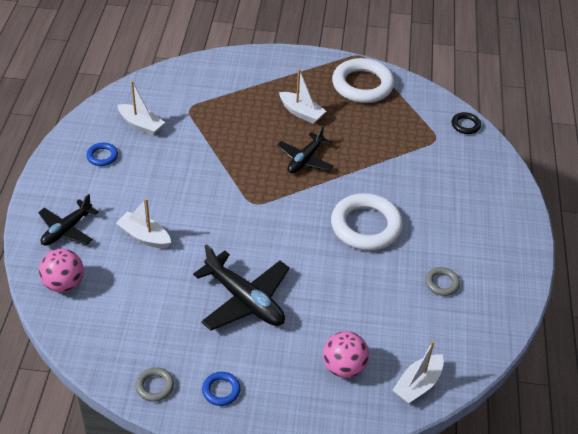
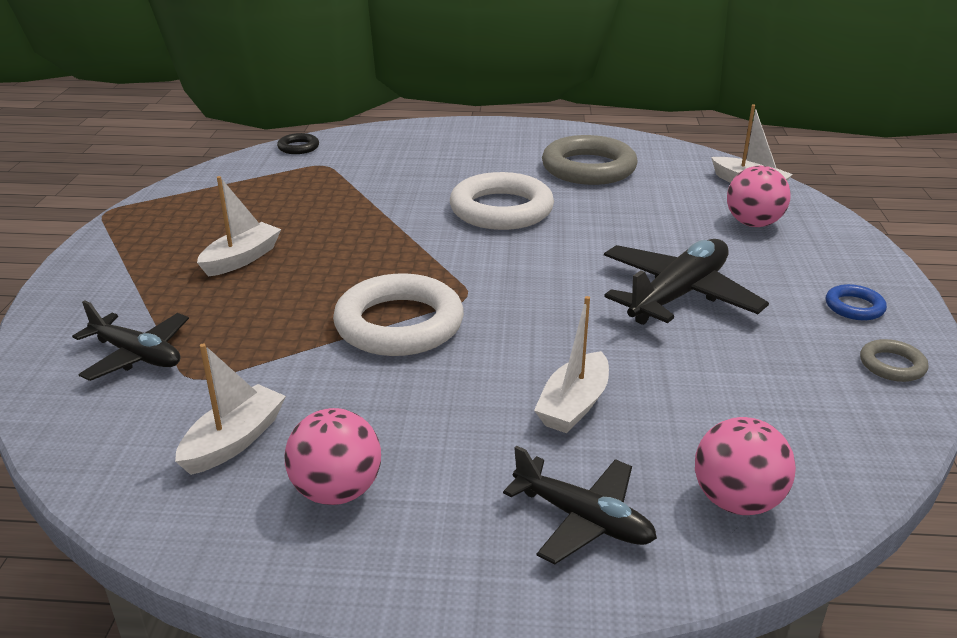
camera: 90 degrees left, 15 degrees down
(102, 156) = (337, 491): blue ring -> pink ball
(305, 159) = (361, 254): black plane -> black plane (137, 355)
(362, 85) = (185, 210): white ring -> white ring (399, 324)
(442, 283) = (588, 168): grey ring -> grey ring, size x2.18

